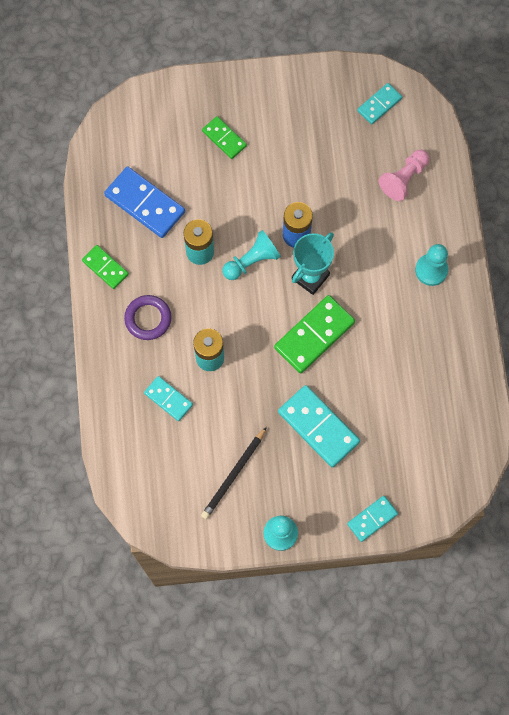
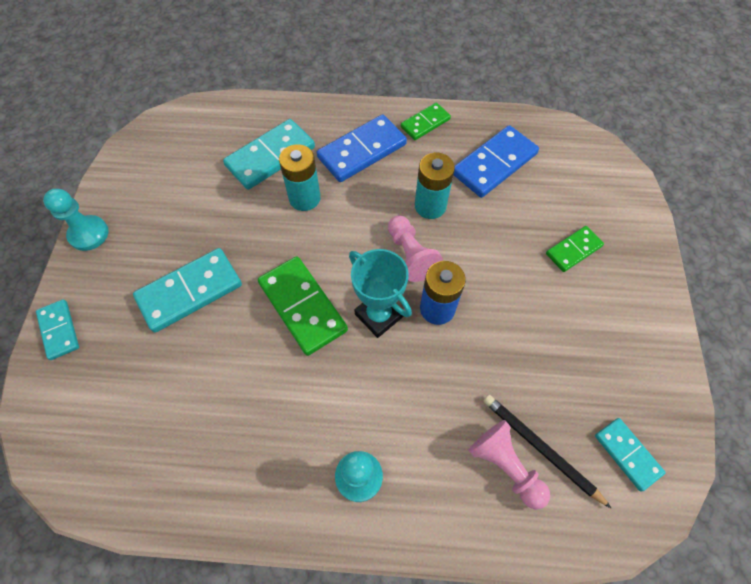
camera: 100 degrees right, 10 degrees down
(148, 319) = (362, 151): purple ring -> blue domino
(168, 399) = (270, 157): turquoise domino -> turquoise domino, size x1.71
(234, 475) = (169, 201): black pencil -> black pencil (540, 448)
(252, 261) = (410, 255): turquoise pawn -> pink pawn

